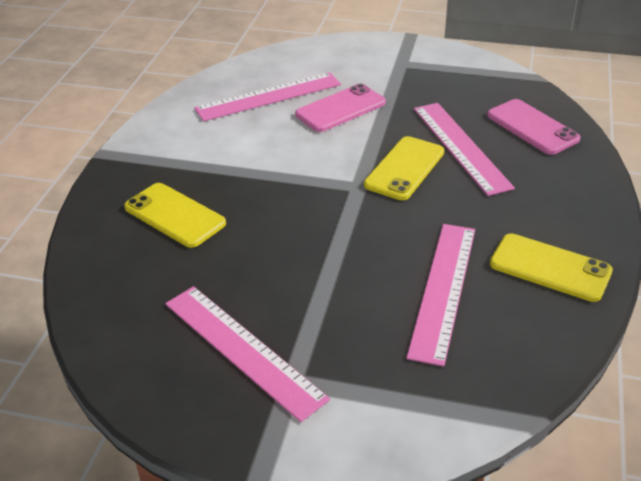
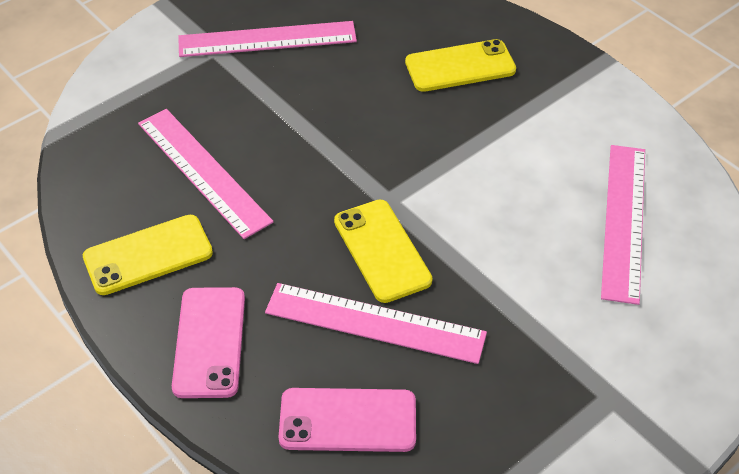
camera: 125 degrees right, 10 degrees up
(340, 109) = (544, 267): pink phone -> pink phone (209, 342)

